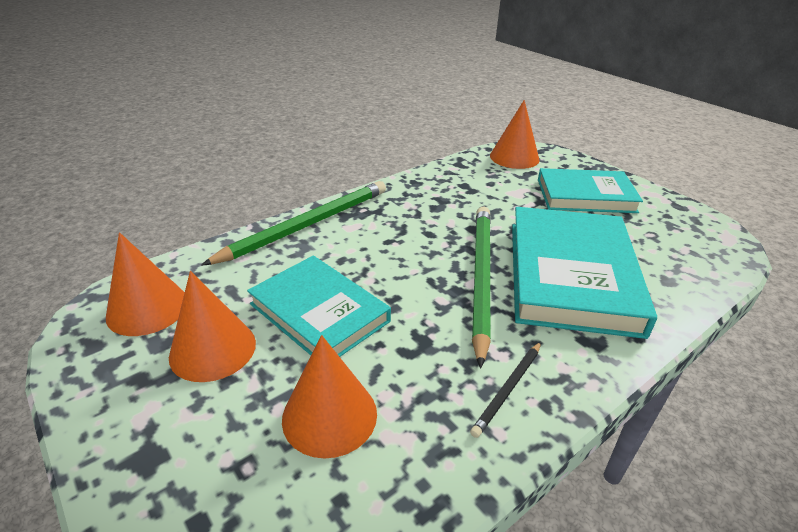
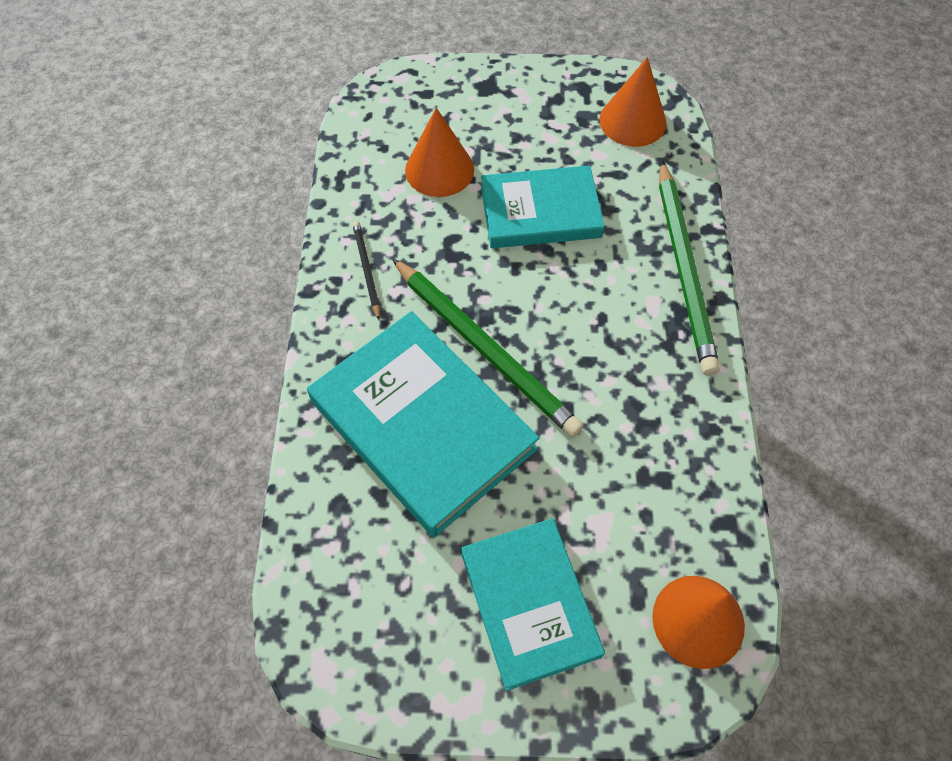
camera: 130 degrees right, 25 degrees up
(213, 349) = (553, 140): orange cone -> none
(585, 195) = (530, 604): turquoise book -> turquoise book turned 60 degrees counterclockwise

